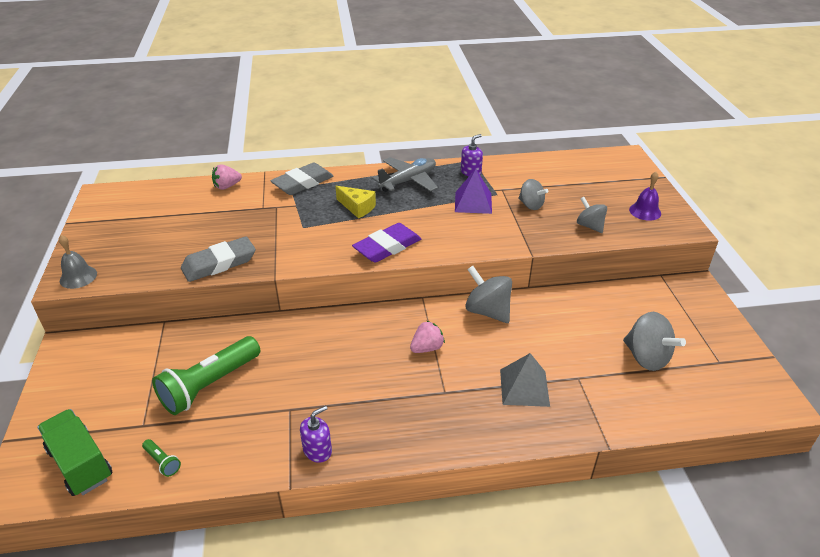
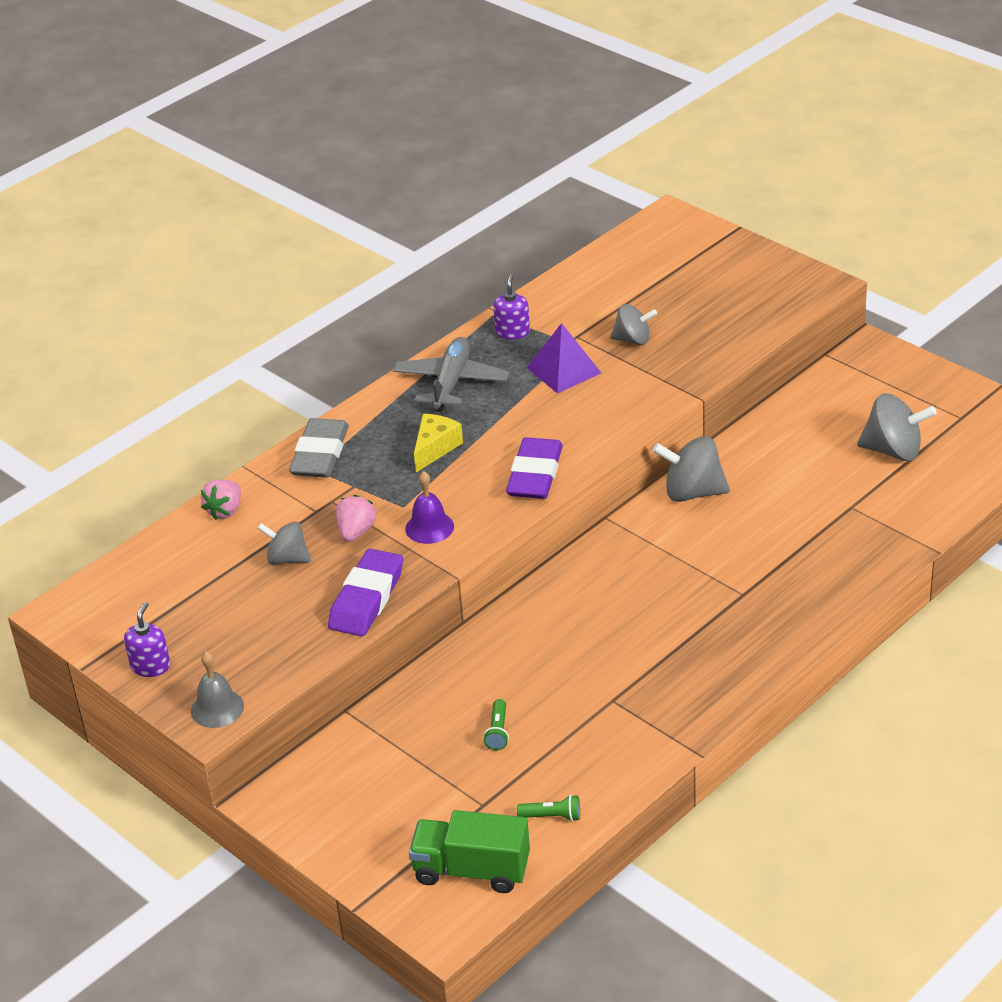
camera: 35 degrees left, 0 degrees up
(209, 385) = (498, 732): green flashlight -> green flashlight, size x0.41
(219, 263) = (366, 599): grey eraser -> purple eraser
(317, 450) = (687, 714): purple soap dispenser -> purple soap dispenser (150, 666)
(357, 207) = (435, 448): yellow cheese -> yellow cheese turned 60 degrees counterclockwise
(427, 348) = (675, 564): pink strawberry -> pink strawberry (356, 532)
(524, 387) = (812, 545): grey pyramid -> none
(589, 226) = (724, 332): grey spinning top -> grey spinning top (287, 559)
(645, 211) = (762, 284): purple bell -> purple bell (429, 527)

